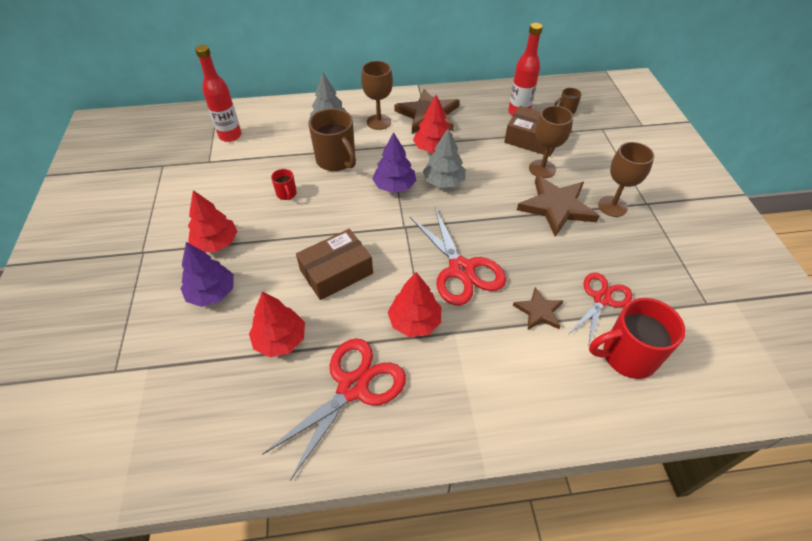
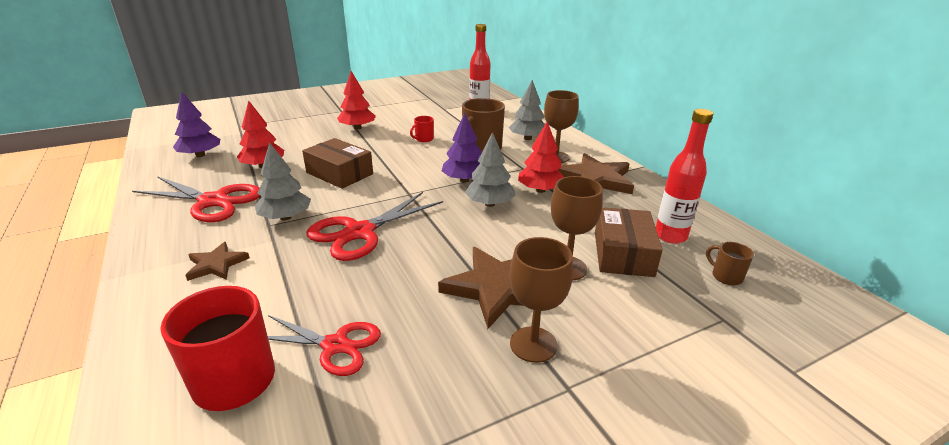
camera: 70 degrees right, 20 degrees down
(212, 293) = (307, 136): purple tree -> purple tree (200, 155)
(414, 321) = (285, 217): red tree -> grey tree
(539, 311) = (307, 292): brown star -> brown star (216, 264)

